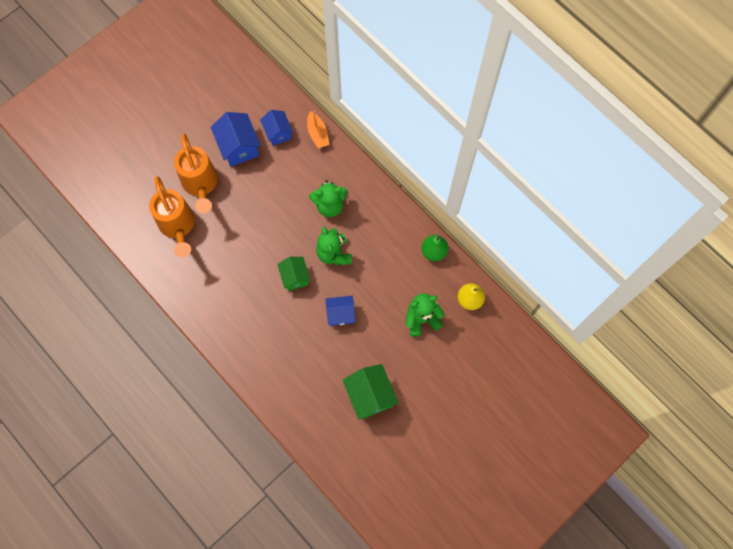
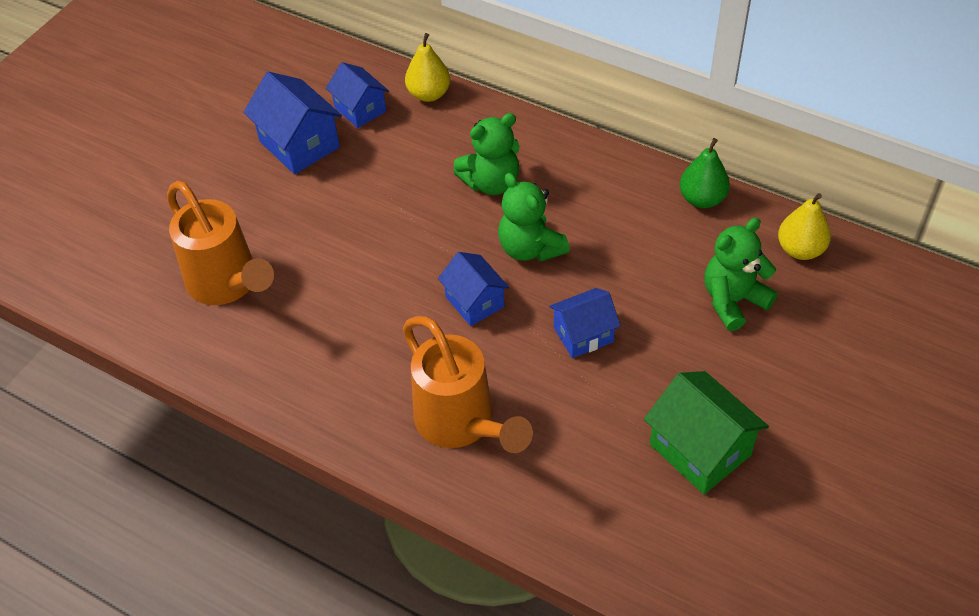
camera: 15 degrees left, 20 degrees down
(201, 185) = (250, 213): orange watering can -> orange watering can (461, 424)
(295, 277) = (474, 302): green house -> blue house
(317, 134) = (429, 94): orange boat -> yellow pear

